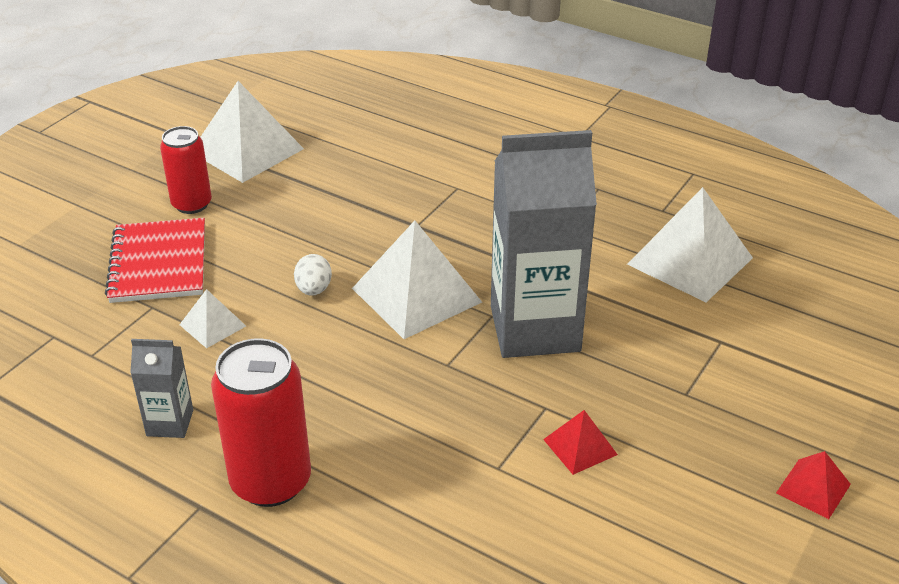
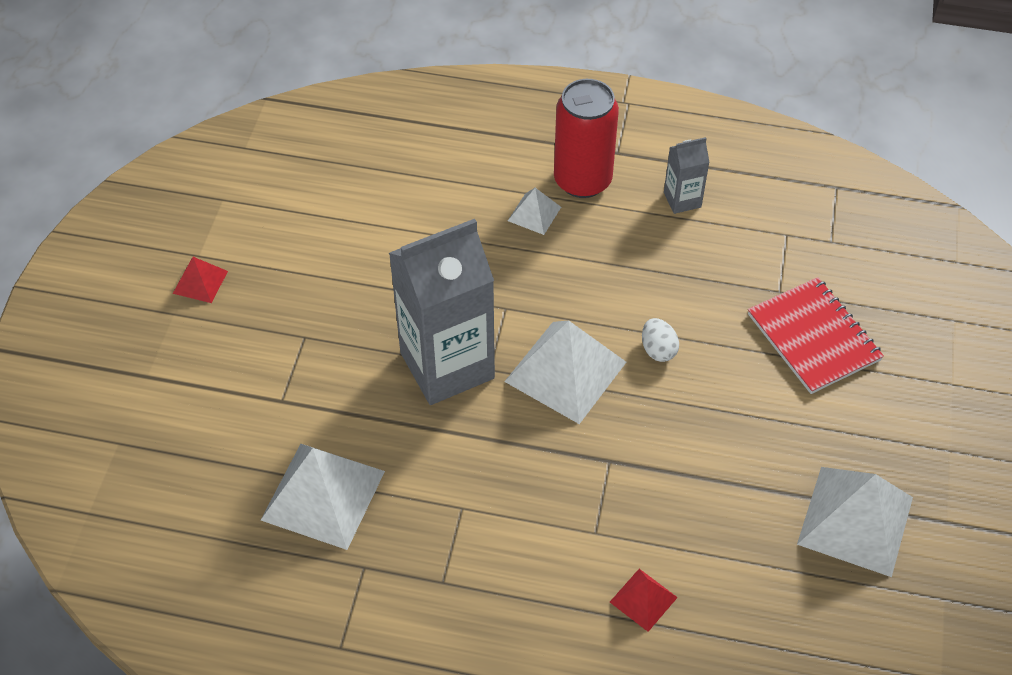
camera: 160 degrees right, 15 degrees up
(192, 204) = (845, 419): red can -> none
(213, 325) = (716, 288): white pyramid -> white pyramid (534, 214)
(580, 447) = (377, 266): red pyramid -> red pyramid (643, 599)

